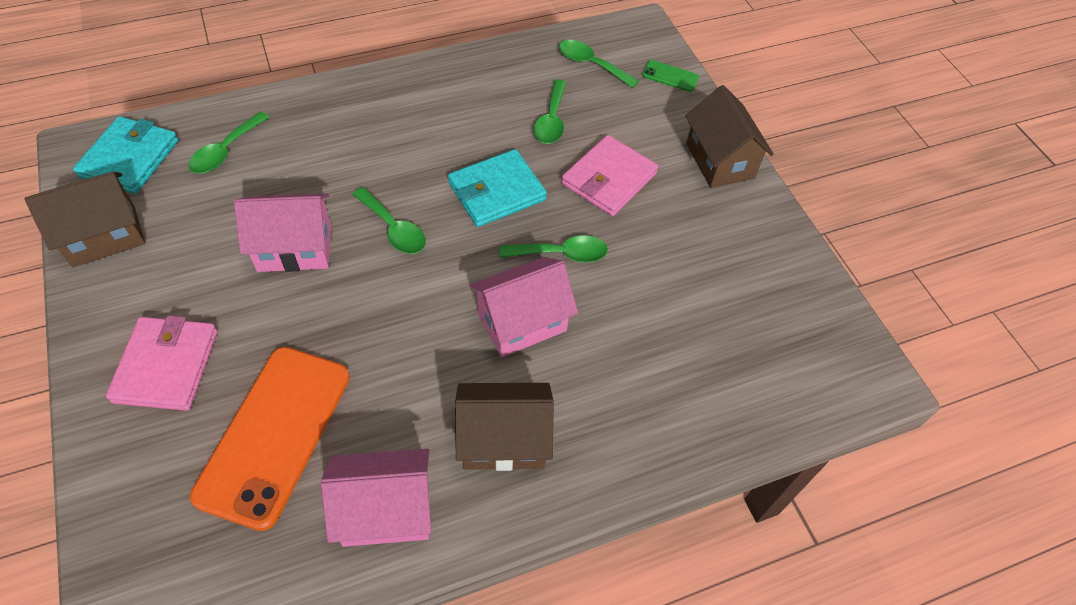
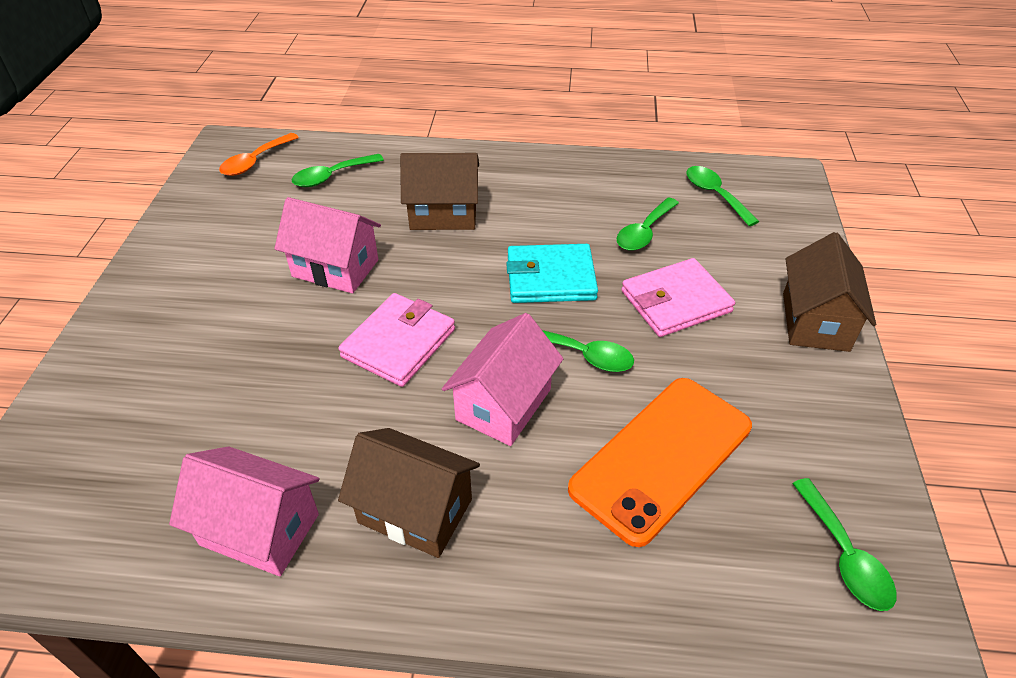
camera: 30 degrees right, 10 degrees down
(104, 236) = (195, 211): brown house -> brown house (443, 214)
(130, 158) = (255, 161): turquoise wallet -> orange spoon
(166, 366) = (169, 326): pink wallet -> pink wallet (399, 343)
(274, 434) = (212, 417): orange phone -> orange phone (661, 457)
(394, 229) = (432, 280): green spoon -> green spoon (844, 556)
(522, 322) = (504, 404): pink house -> pink house turned 60 degrees counterclockwise
(670, 76) = (798, 227): green phone -> none

